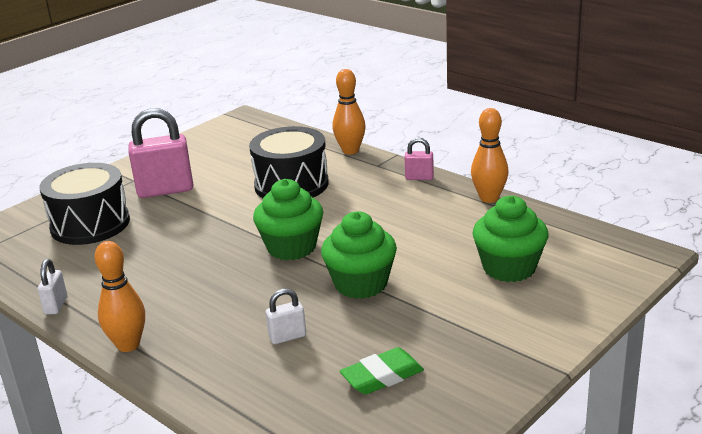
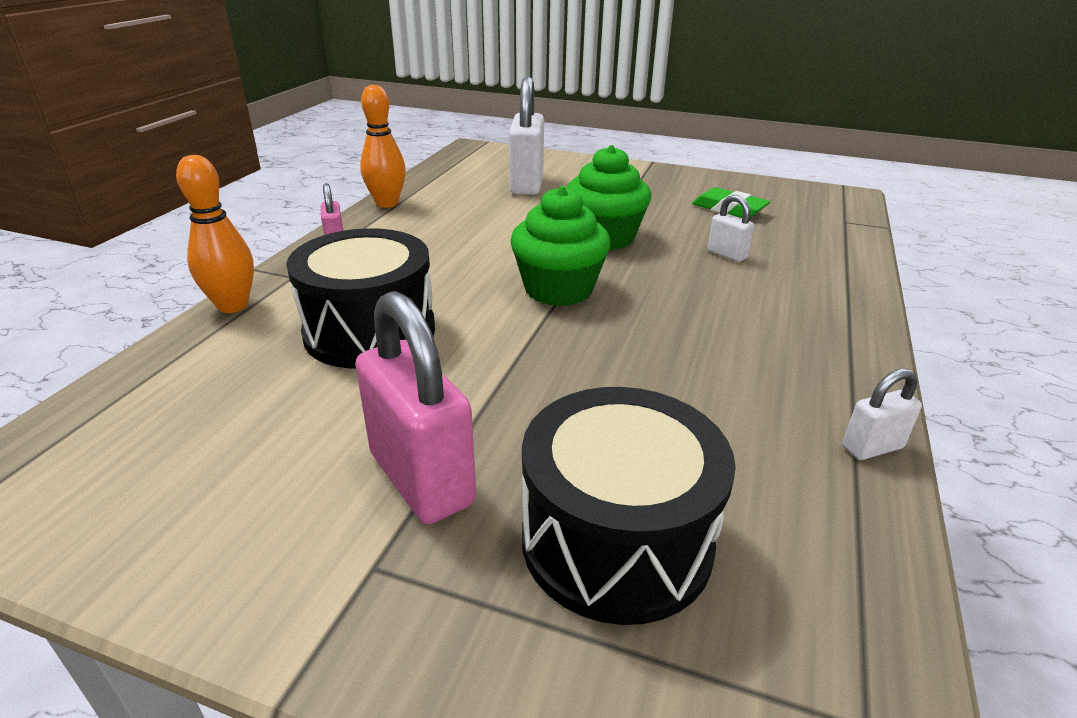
camera: 115 degrees left, 5 degrees up
(128, 345) = (855, 342): orange bowling pin -> none
(509, 268) = (526, 185): green cupcake -> white padlock

